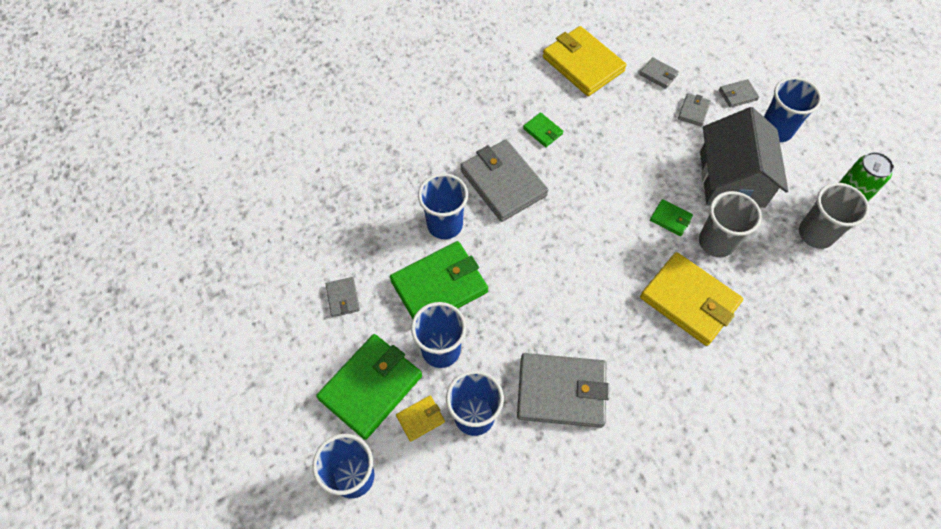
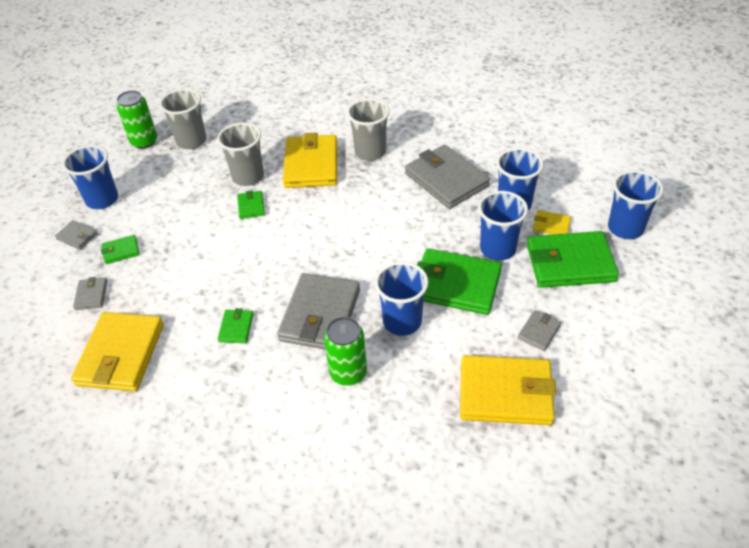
camera: 130 degrees left, 15 degrees down
(327, 232) = (505, 393): none -> yellow wallet
(439, 163) = (348, 373): none -> green can
(664, 363) = (370, 152): none -> grey cup
(693, 111) = (121, 251): grey wallet -> green wallet
(731, 179) = (179, 197): grey house -> none

